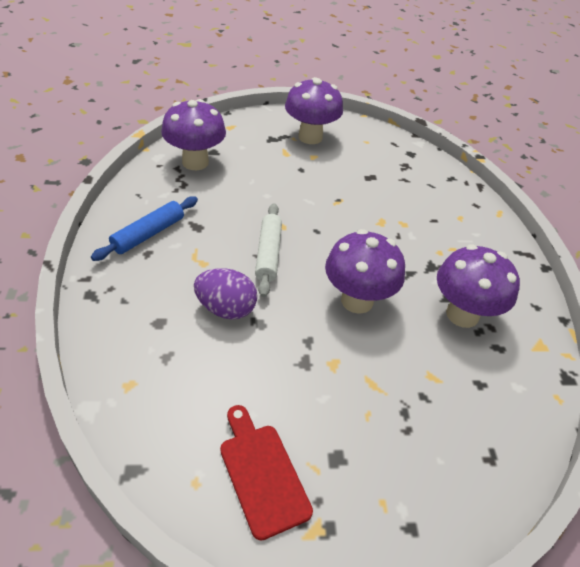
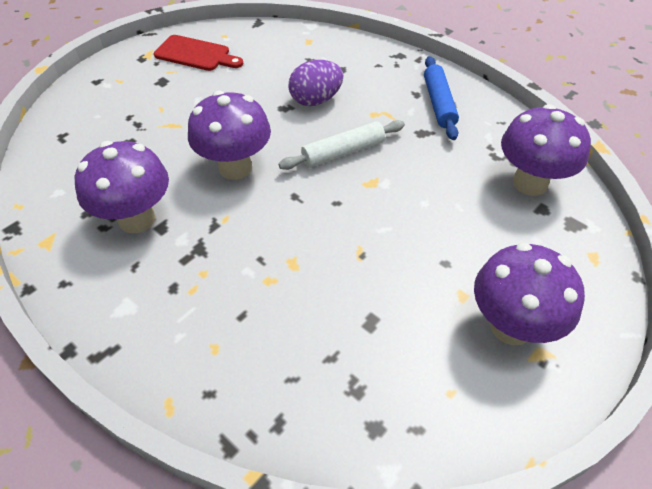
camera: 140 degrees right, 5 degrees up
(268, 254) = (343, 152): white rolling pin -> white rolling pin turned 75 degrees counterclockwise

